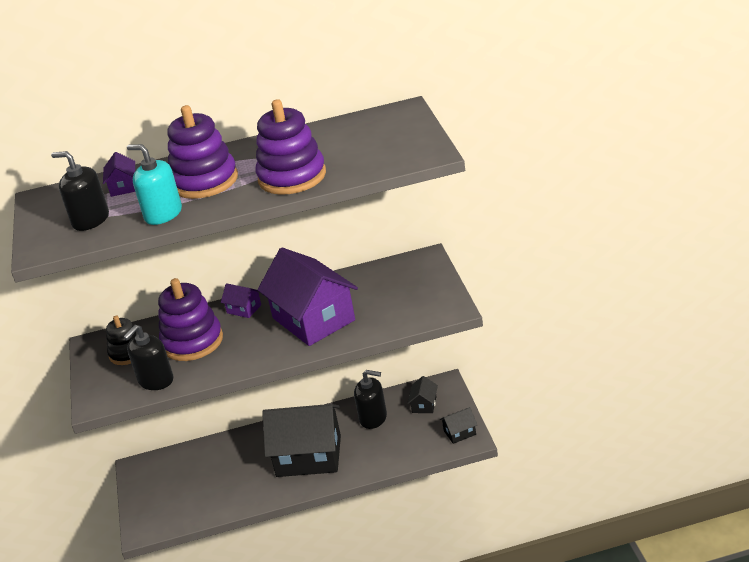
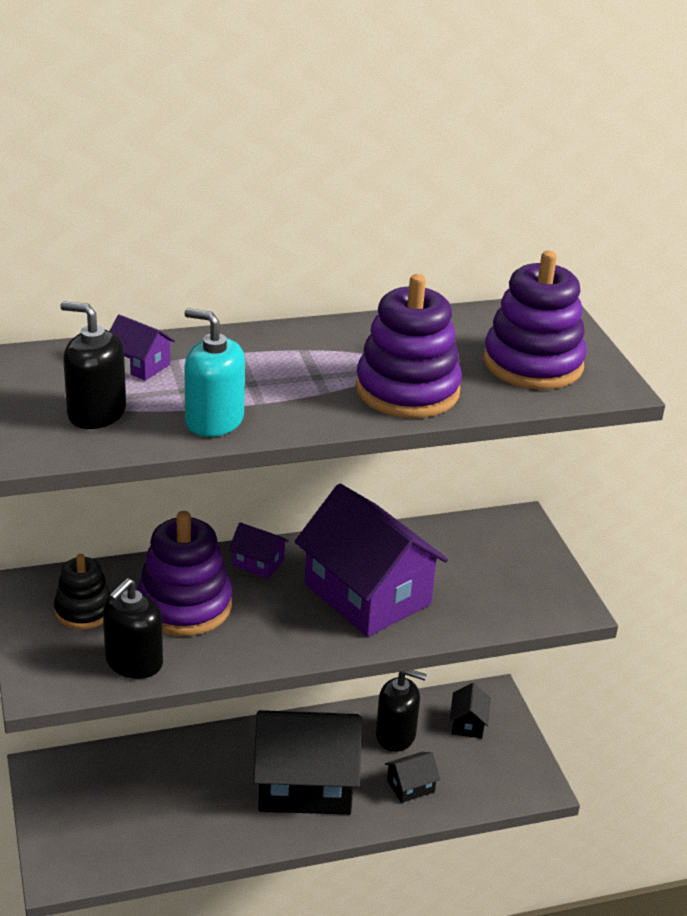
camera: 10 degrees left, 0 degrees up
(123, 187) = (139, 365): purple house -> purple house turned 45 degrees counterclockwise
(204, 181) = (269, 376): purple stacking toy -> purple stacking toy (533, 364)
(459, 432) = (524, 774): black house -> black house (410, 786)

